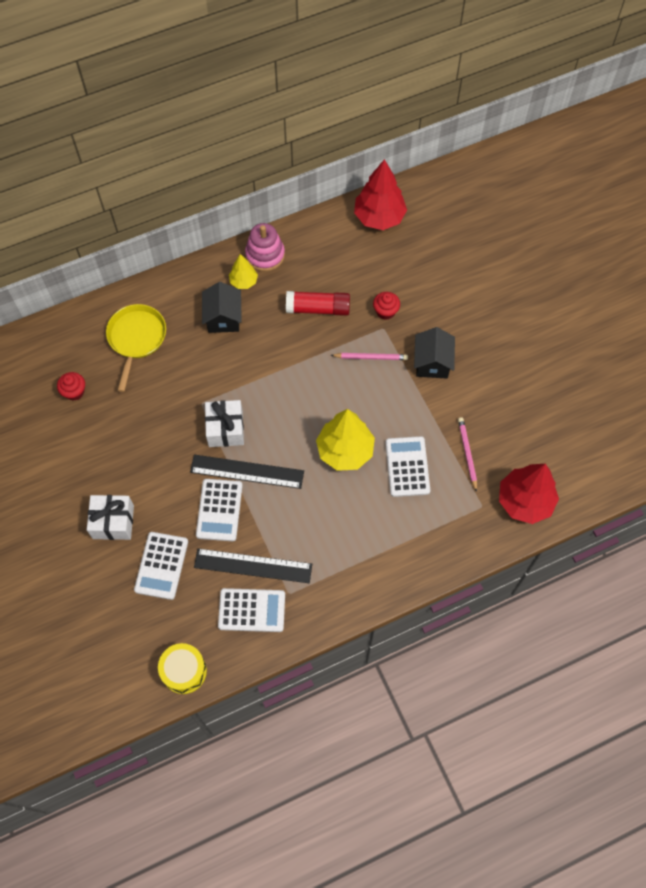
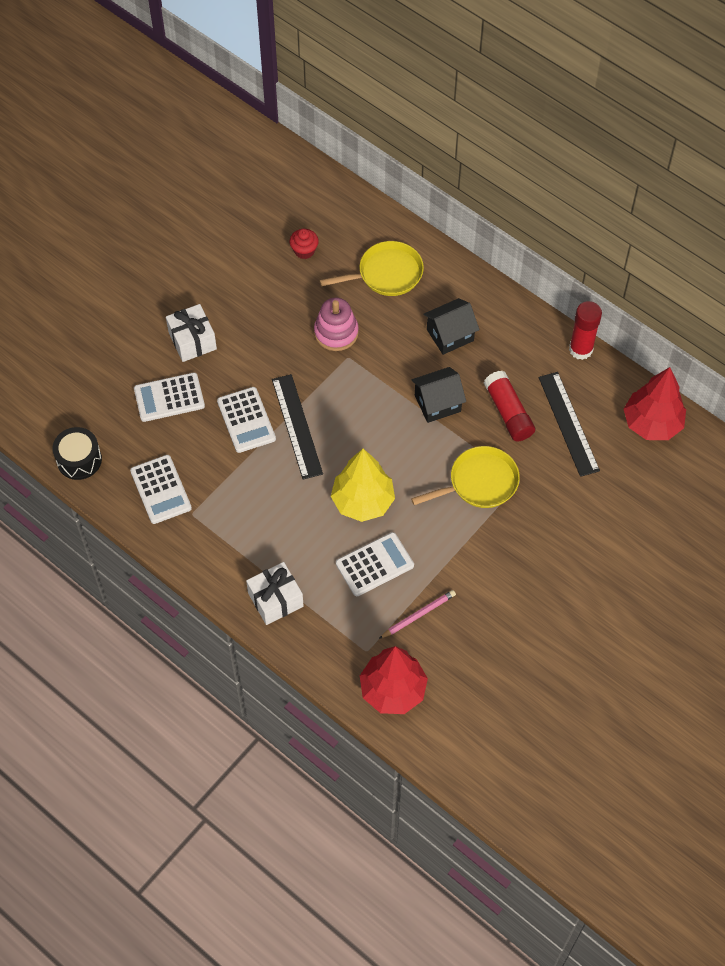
camera: 65 degrees right, 5 degrees down
(184, 671) = (79, 460): yellow drum -> black drum
(219, 510) = (246, 420): white calculator -> white calculator turned 90 degrees counterclockwise
(225, 429) = (331, 389): white gift -> white gift (275, 599)
(243, 281) = (501, 334): yellow tree -> none
(253, 565) = (205, 472): black ruler -> black ruler (568, 423)
(265, 255) = (543, 340): pink stacking toy -> pink stacking toy (336, 332)
(288, 233) = (580, 349): none -> red glue stick
(370, 357) = (479, 483): pink pencil -> yellow pan
(385, 311) = (541, 475): red cupcake -> none
(432, 363) = (505, 542): black house -> black house (437, 403)

